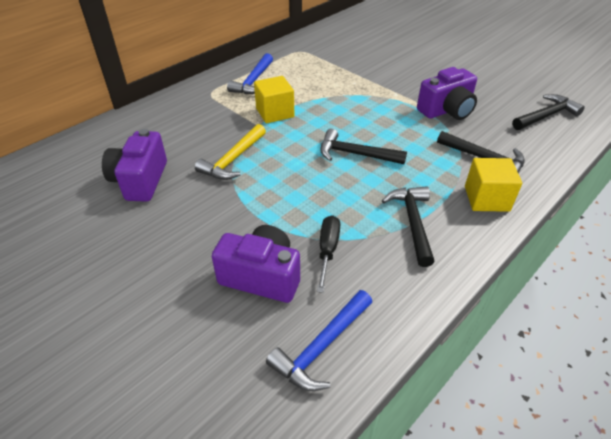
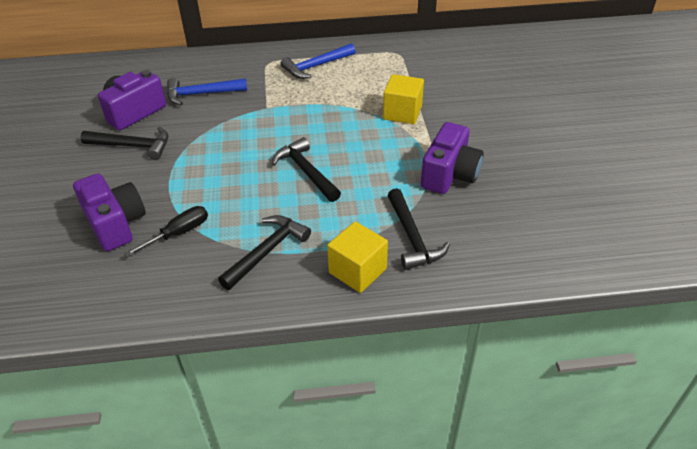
camera: 40 degrees right, 0 degrees up
(233, 160) = (210, 128): yellow hammer -> none
(275, 112) = (294, 103): yellow cube -> yellow cube (402, 113)
(321, 347) = (86, 292): blue hammer -> blue hammer (201, 94)
(446, 110) = (449, 174): purple camera -> purple camera turned 75 degrees counterclockwise
(546, 116) = (551, 233): black hammer -> black hammer (133, 146)

